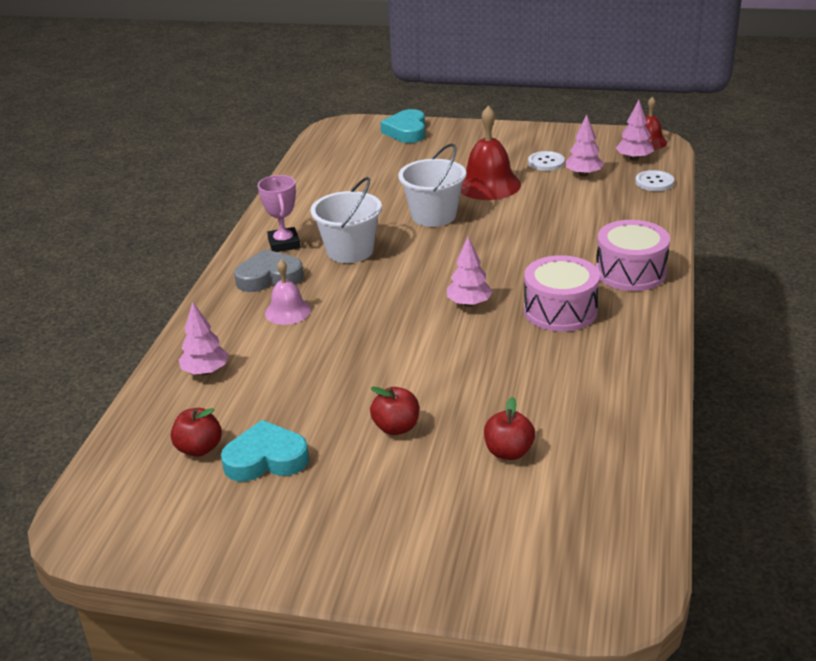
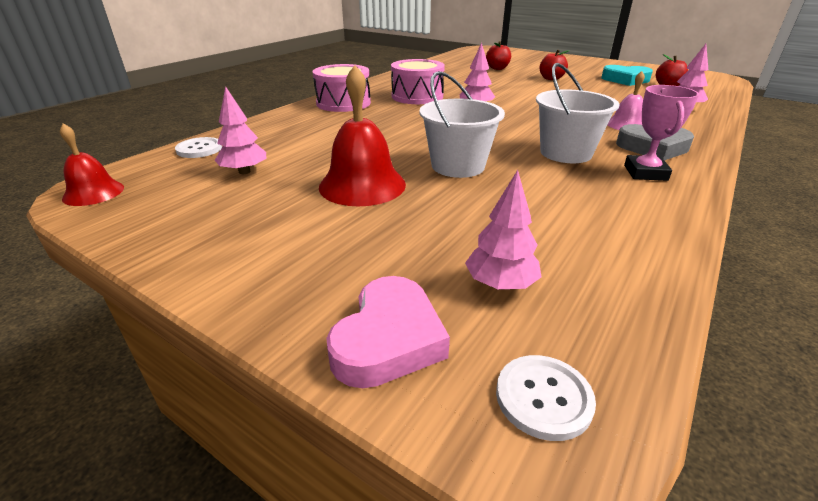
camera: 160 degrees left, 0 degrees up
(406, 131) = (388, 339): turquoise heart -> pink heart
(546, 162) = (255, 196): white button -> white button (543, 398)
(634, 158) = (159, 176): pink tree -> pink tree (500, 284)

